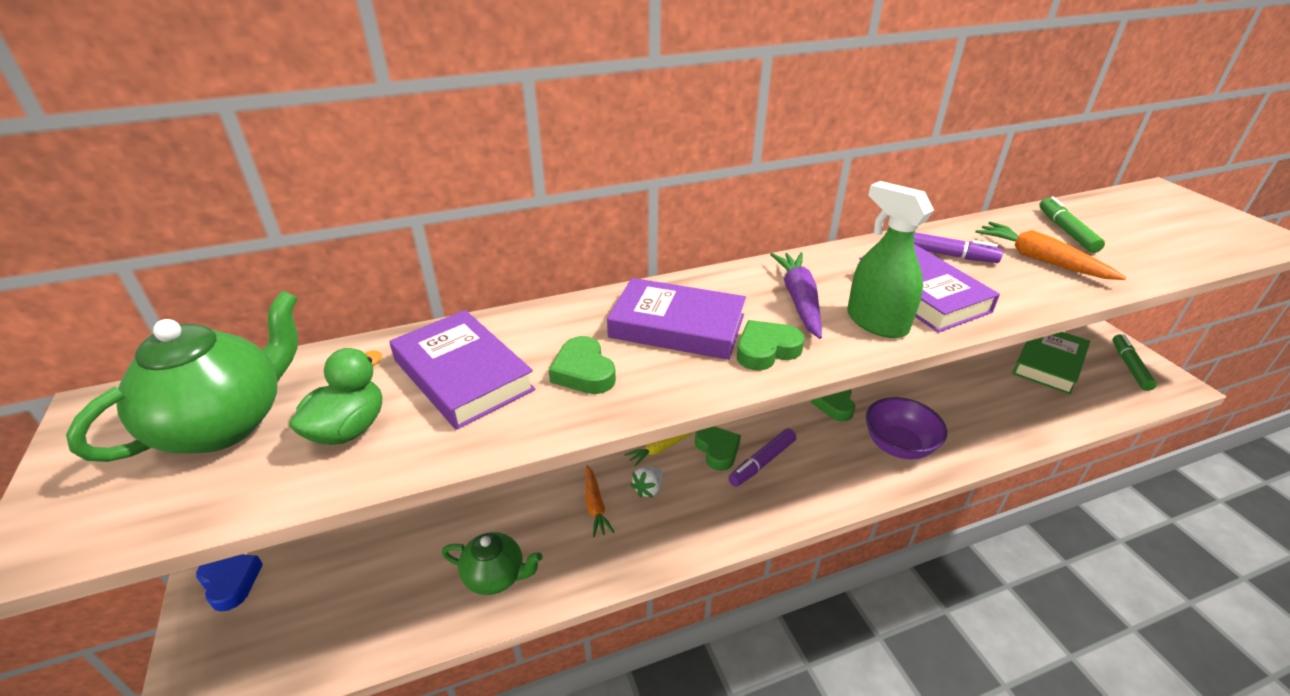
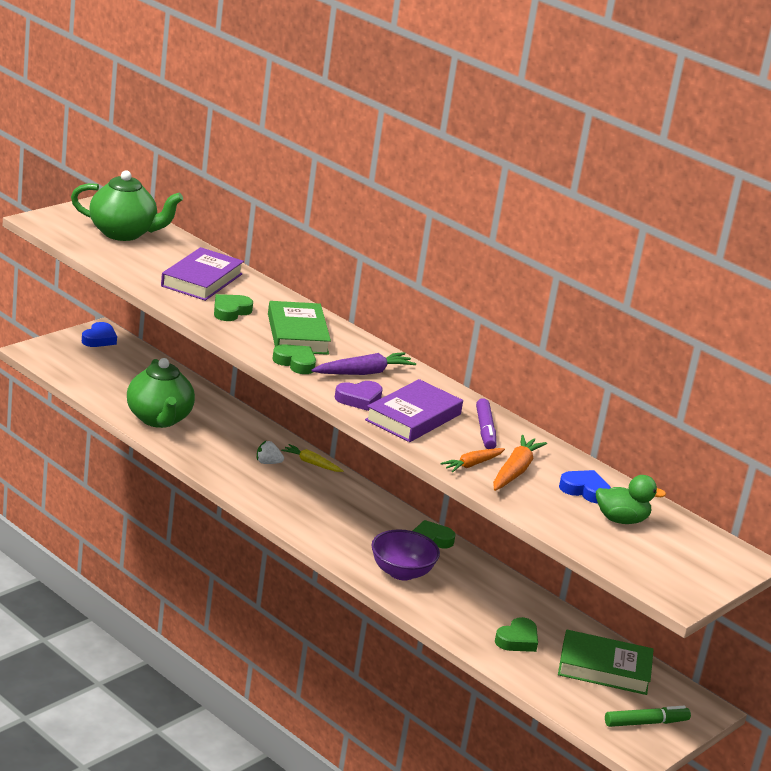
camera: 60 degrees right, 10 degrees down
(349, 429) = (142, 261): green duck -> green duck (621, 520)
(495, 576) = (159, 419): green teapot -> green teapot, size x1.62
(595, 505) = (237, 444): orange carrot -> orange carrot (472, 464)
(677, 326) = (297, 334): purple book -> green book
(717, 450) = (329, 487): green heart -> green heart (517, 640)
(762, 462) = (331, 508): purple marker -> none
(876, 322) = (359, 399): green spray bottle -> purple heart
(1066, 231) = (585, 490): green marker -> blue heart

